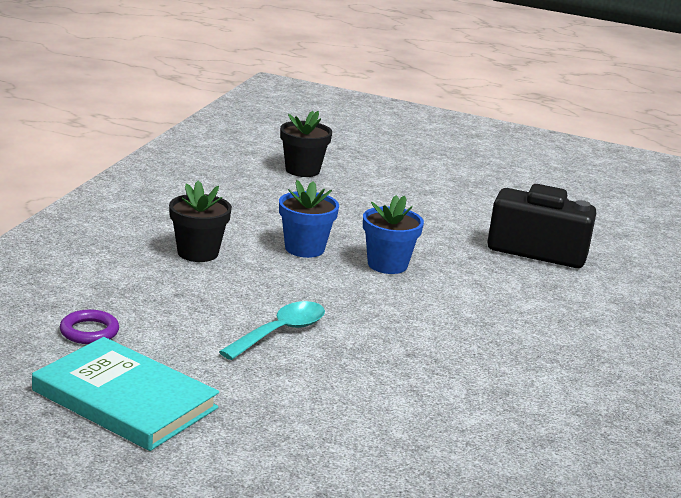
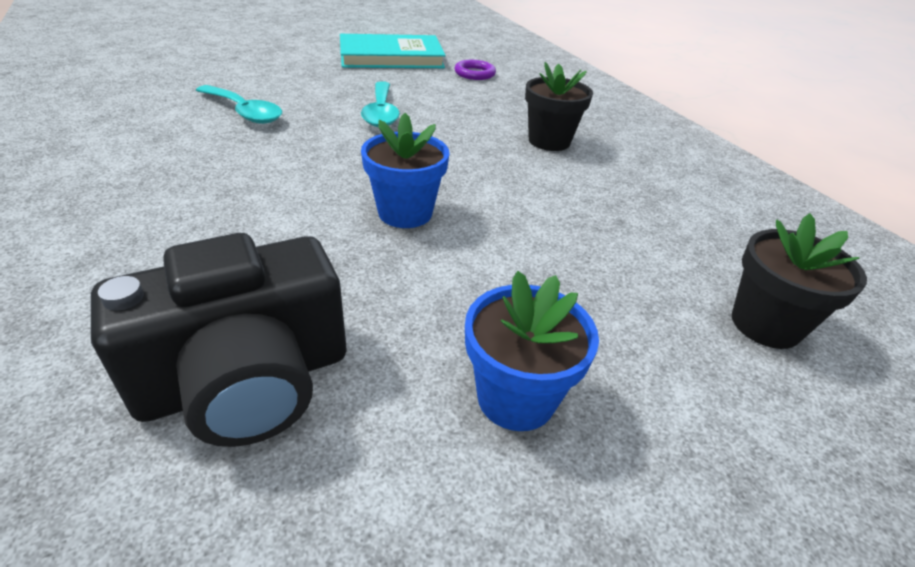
camera: 135 degrees right, 15 degrees up
(304, 248) = (500, 189): blue flower pot -> blue flower pot (516, 398)
(404, 388) = (244, 112): none -> turquoise spoon

